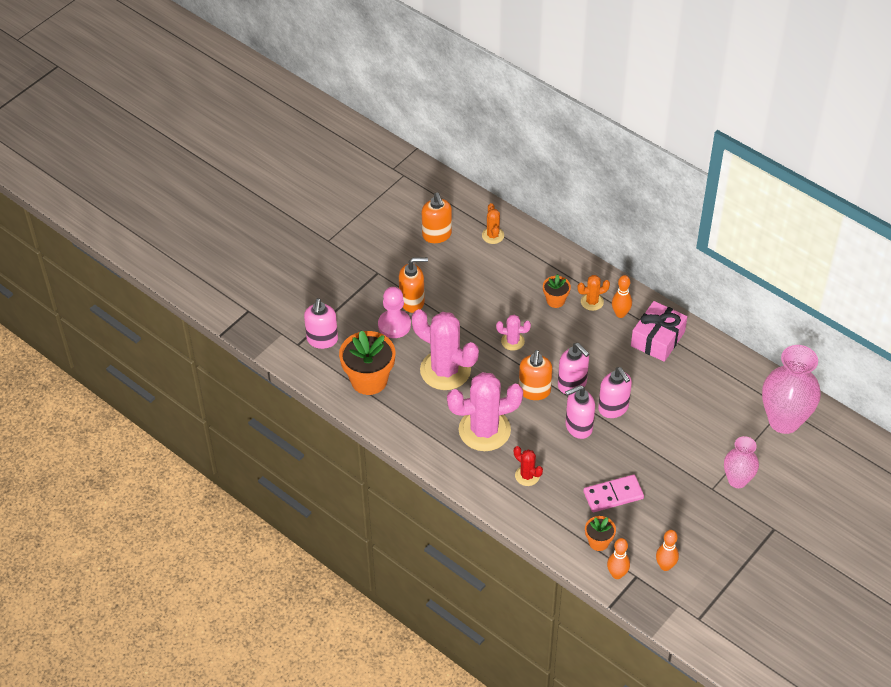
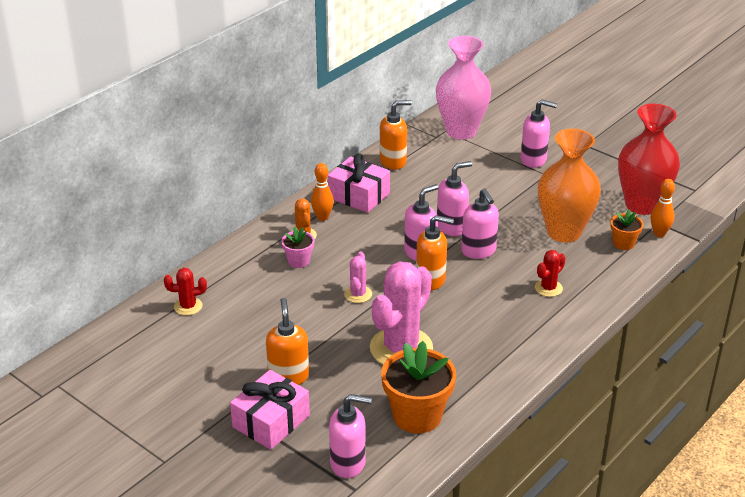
camera: 90 degrees left, 15 degrees down
(365, 294) = (271, 421): none -> pink gift
(394, 325) = (326, 393): pink pawn -> none
(437, 235) = (177, 354): orange soap dispenser -> orange soap dispenser (393, 162)
(484, 430) = (489, 318): pink cactus -> none
(493, 235) = (188, 306): orange cactus -> red cactus
(555, 300) = (298, 261): orange flower pot -> pink flower pot
(613, 495) = (564, 232): pink domino -> orange vase
(665, 566) = (641, 205): orange bowling pin -> red vase
(737, 480) = (533, 160): pink vase -> pink soap dispenser

